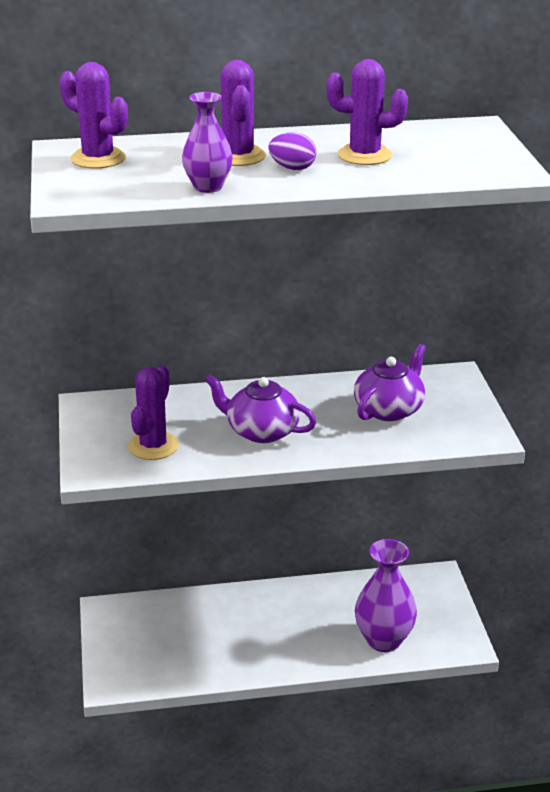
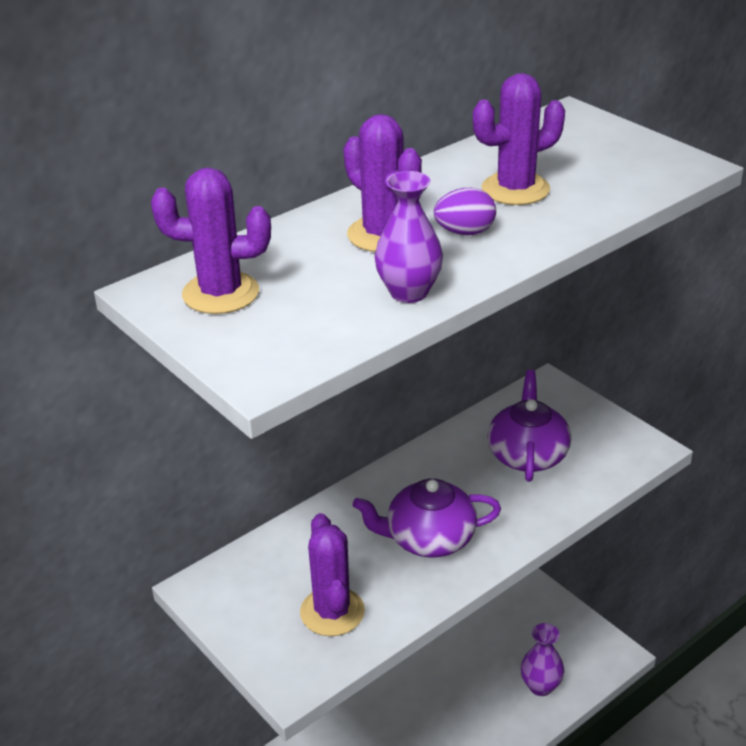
camera: 30 degrees left, 5 degrees up
(384, 640) = (540, 686): purple vase -> purple vase, size x0.63

